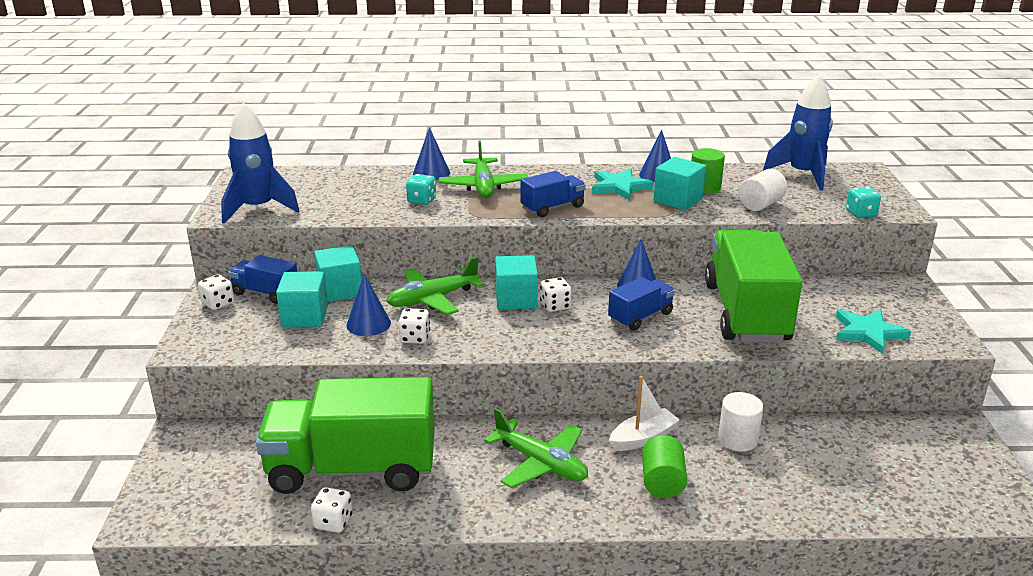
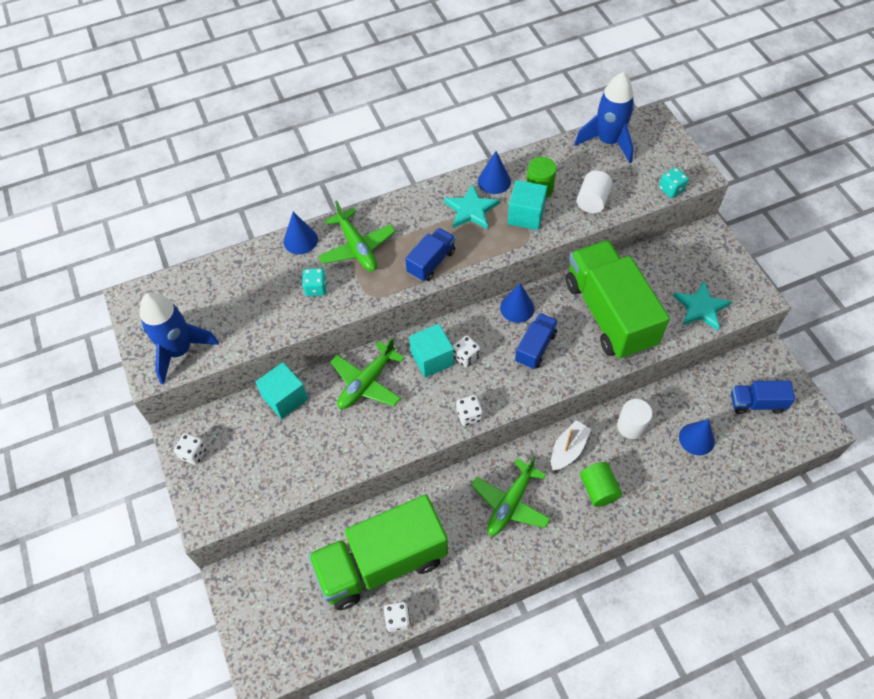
camera: 20 degrees left, 30 degrees up
(266, 293) = (225, 425): blue truck -> blue truck (756, 403)
(305, 316) = (276, 443): turquoise cube -> none
(368, 324) = (333, 433): blue cone -> blue cone (696, 439)
(415, 338) = (379, 437): white dice -> white dice (469, 415)
(541, 463) = (510, 503): green plane -> green plane turned 105 degrees clockwise

